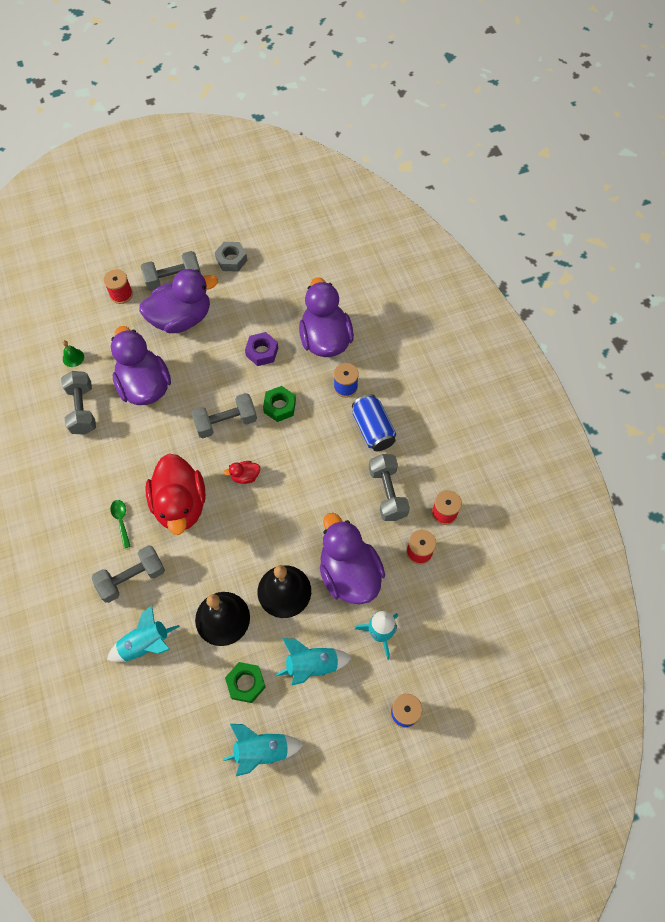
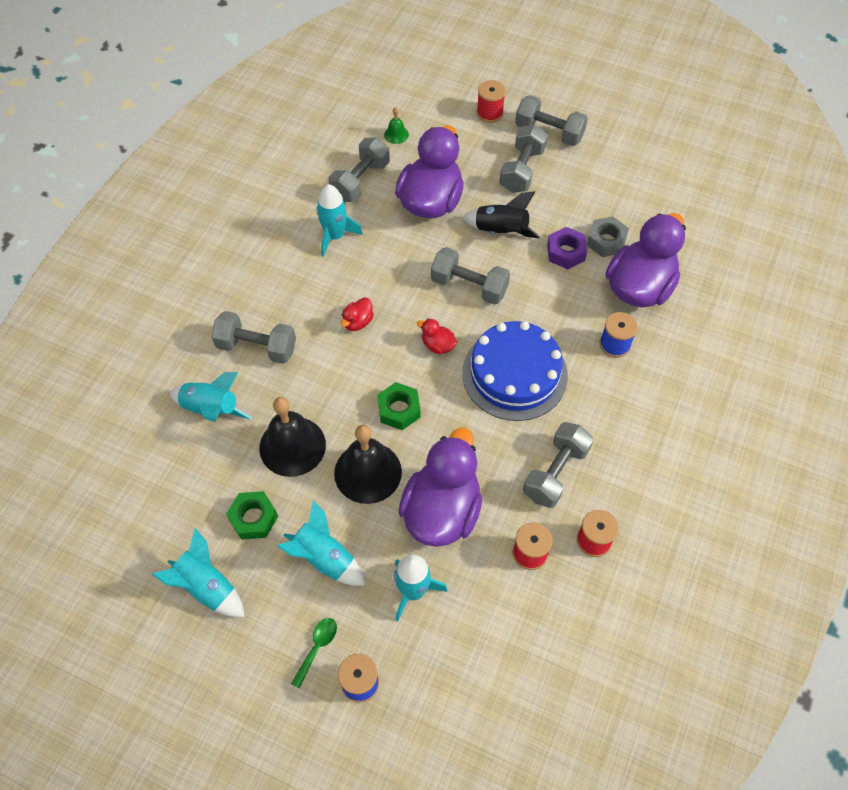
camera: 45 degrees right, 5 degrees down
(105, 461) = (335, 236): none -> turquoise rocket
(121, 521) = (297, 294): green spoon -> green spoon (317, 648)
(180, 505) = (357, 322): red duck -> red duck, size x0.41
(181, 318) = (522, 170): purple duck -> grey dumbbell
(209, 370) = (500, 231): none -> black rocket
(231, 260) = (620, 153): grey nut -> grey nut (606, 241)
(280, 406) = (532, 312): green nut -> green nut (399, 410)
(307, 454) = (514, 374): none -> blue cake
(373, 429) = (602, 404): blue can -> none

